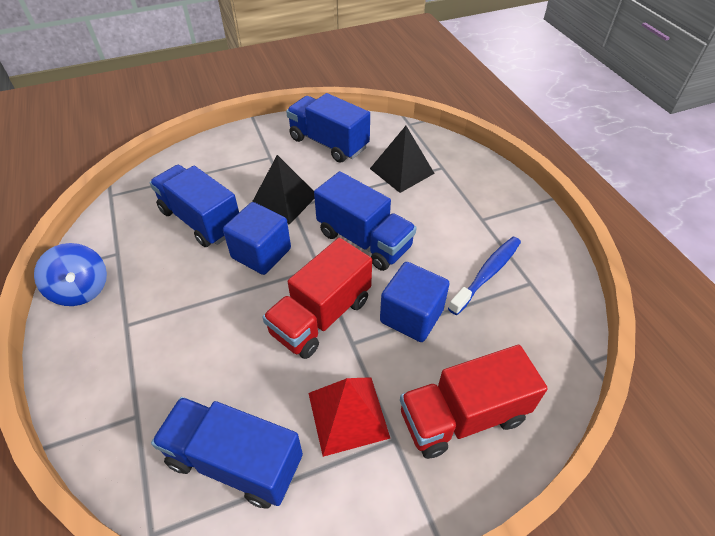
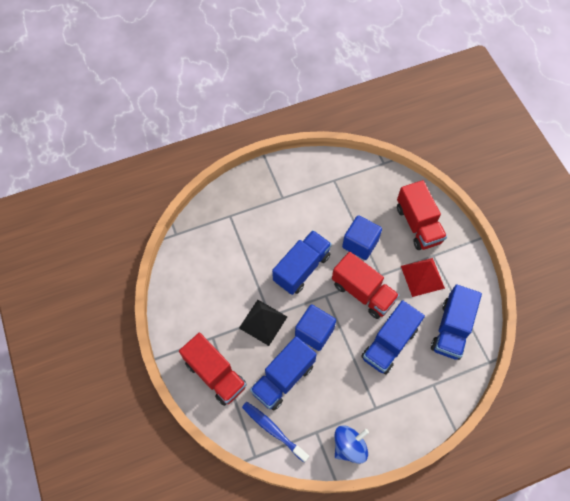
camera: 90 degrees left, 15 degrees up
(222, 160) = (215, 374): none -> red truck
(328, 143) = (197, 293): blue truck -> blue truck (389, 343)
(402, 171) = (233, 242): black pyramid -> none
(487, 274) = (328, 201): blue toothbrush -> blue toothbrush (273, 430)

